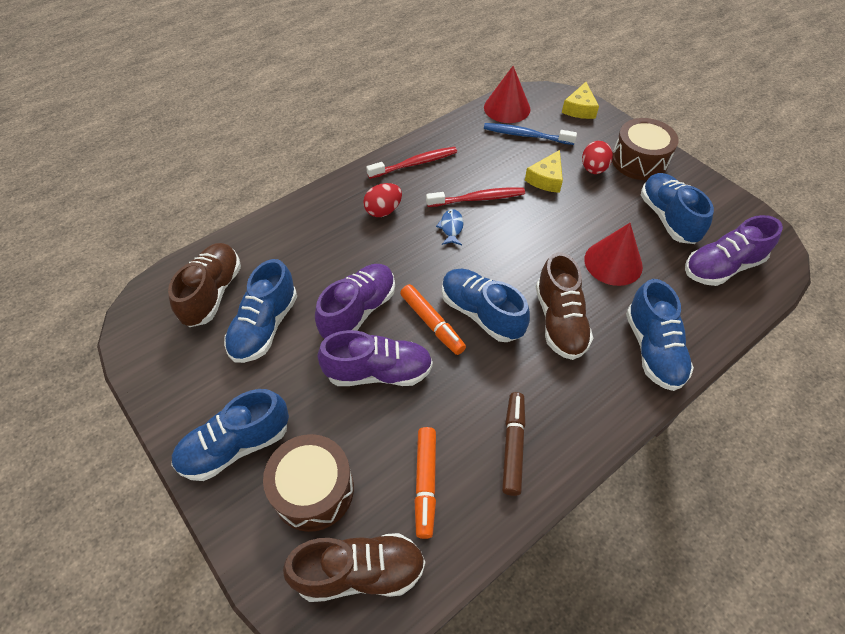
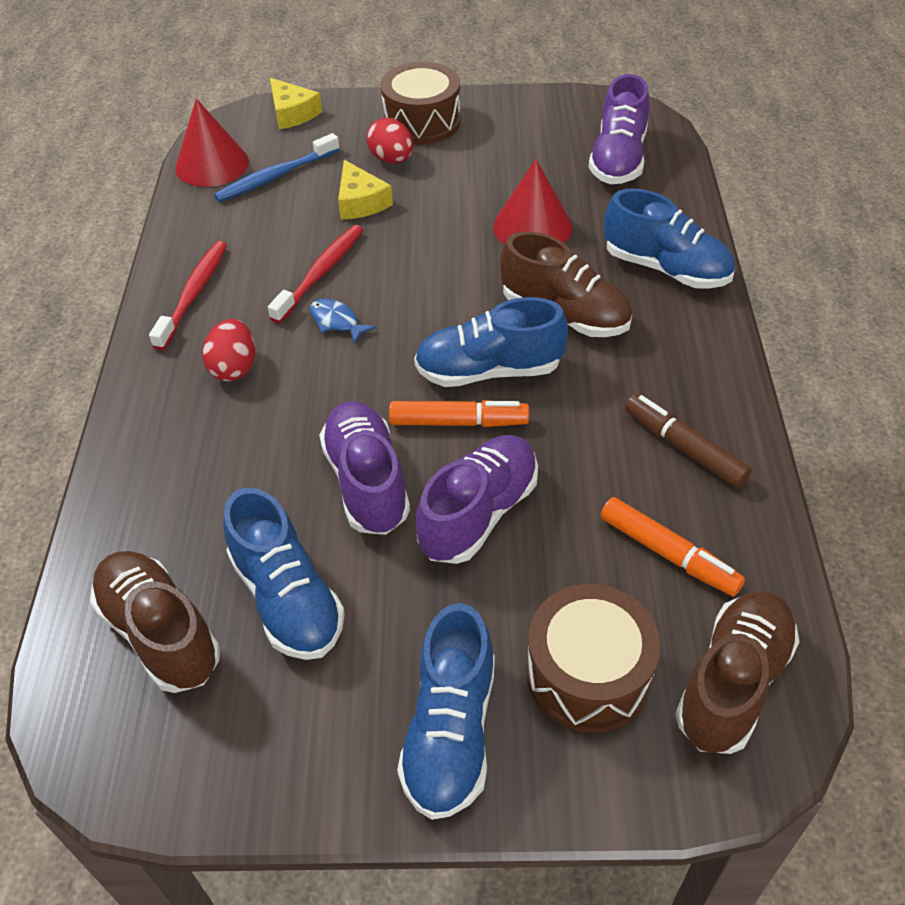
camera: 50 degrees left, 5 degrees down
(668, 218) = (520, 153): blue shoe -> none

